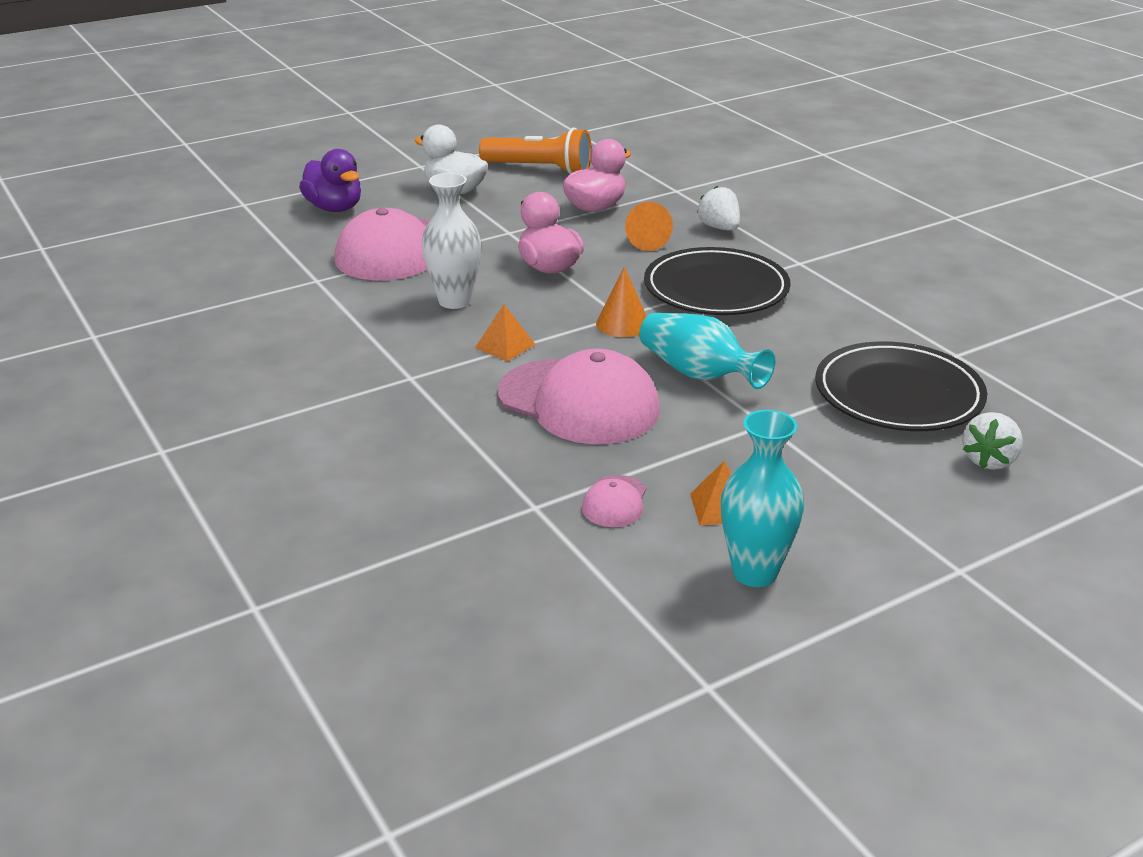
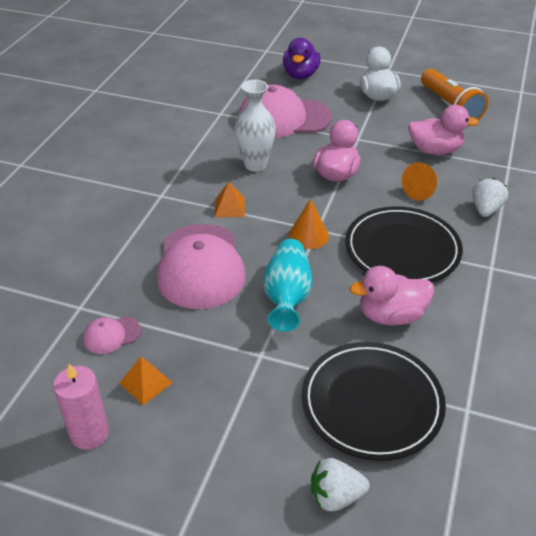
camera: 50 degrees right, 10 degrees up
(754, 572) = (89, 433): turquoise vase -> pink candle
(798, 335) = (391, 315): none -> pink duck

